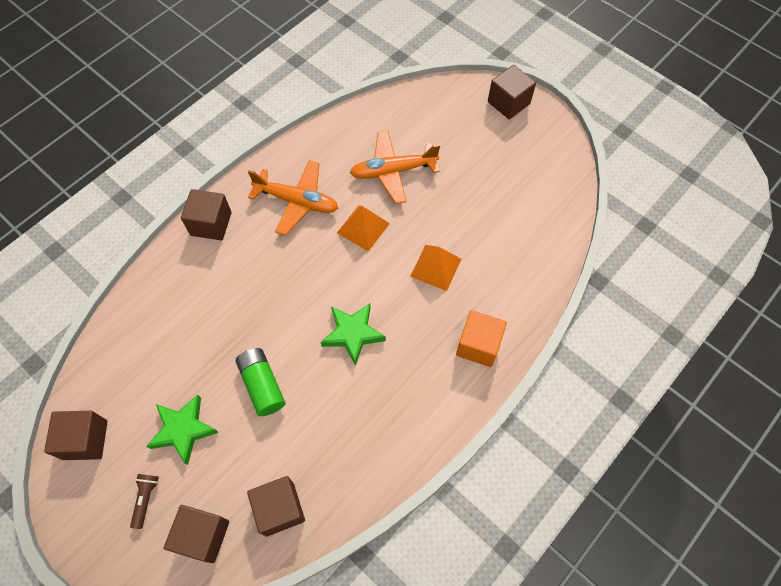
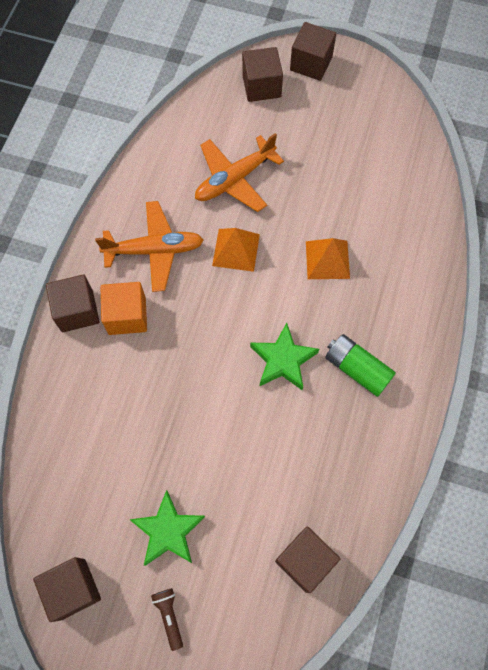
camera: 25 degrees left, 5 degrees up
(203, 536) = (245, 622): brown cube -> brown cube (261, 86)
(262, 385) = (222, 451): green battery -> green battery (357, 369)
(478, 345) = (406, 318): orange cube -> orange cube (127, 316)

